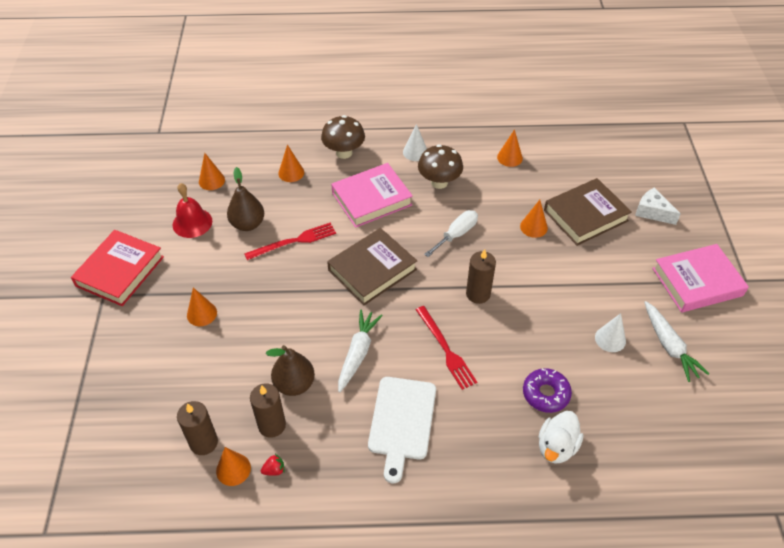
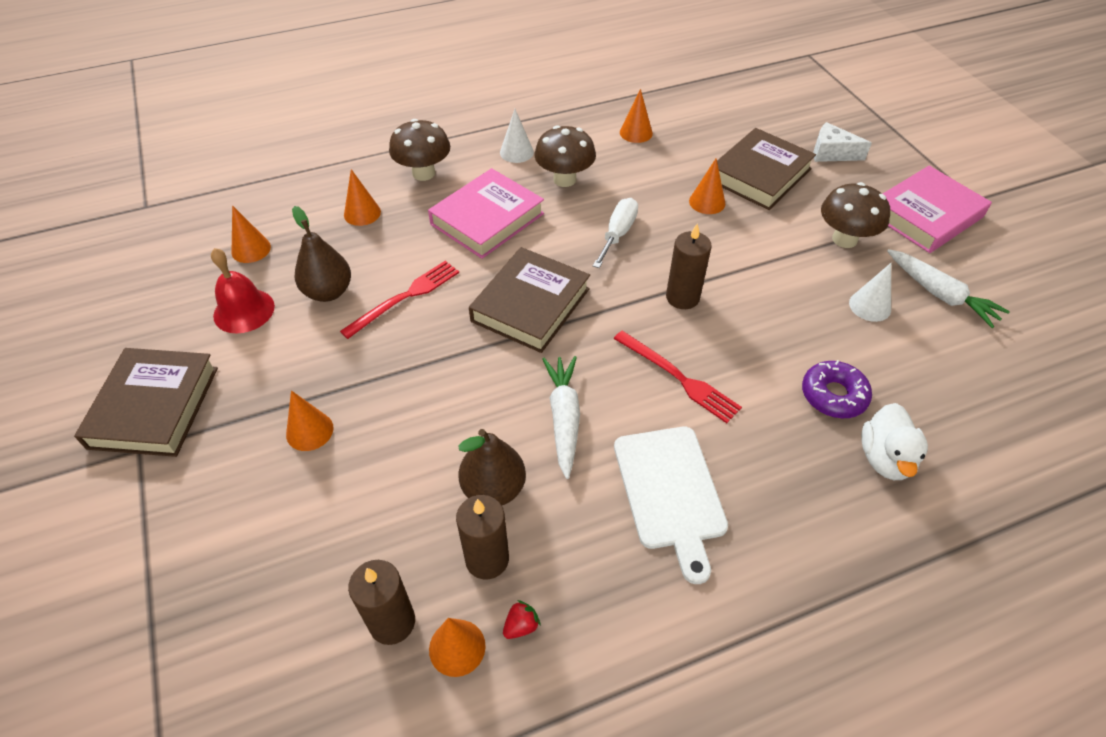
camera: 20 degrees left, 0 degrees up
(120, 271) = (154, 407): red book -> brown book
(621, 283) = (844, 239): none -> brown mushroom

